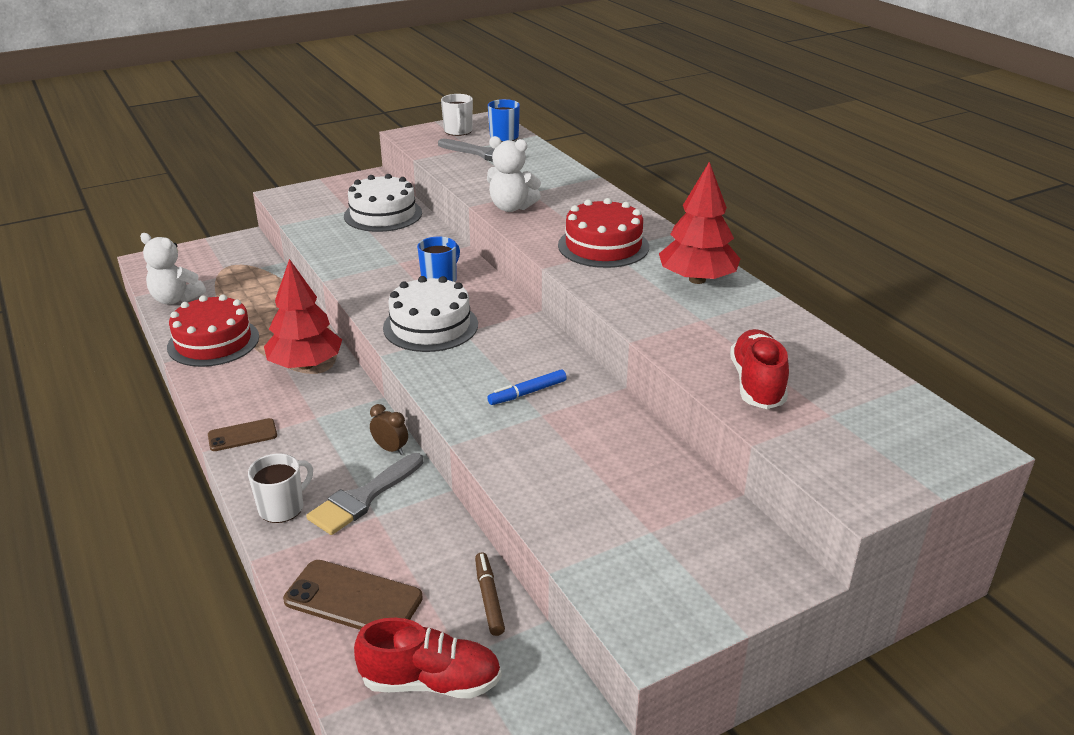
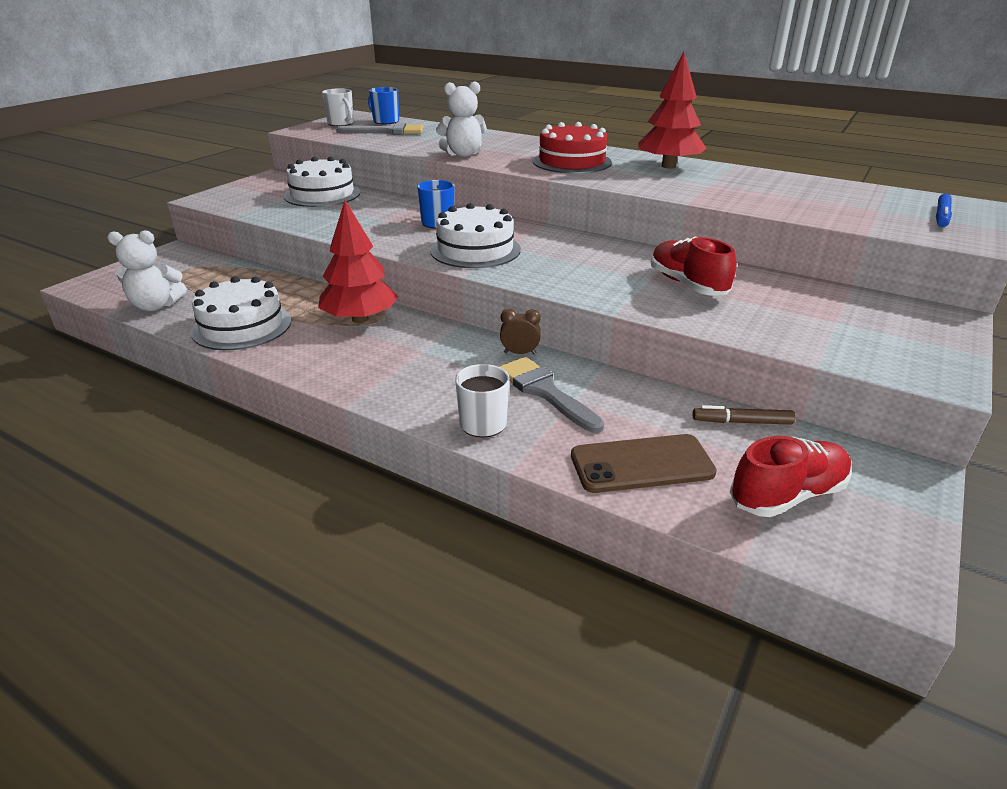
camera: 30 degrees left, 0 degrees up
(213, 342) = (242, 326): red cake -> white cake
(242, 435) = (369, 384): brown phone -> none
(363, 497) = (545, 392): grey brush -> grey brush turned 135 degrees clockwise
(489, 598) = (742, 422): brown marker -> brown marker turned 45 degrees counterclockwise
(527, 393) = (618, 270): blue marker -> blue marker (941, 216)
(757, 384) = (808, 206): red shoe -> red shoe (687, 285)

